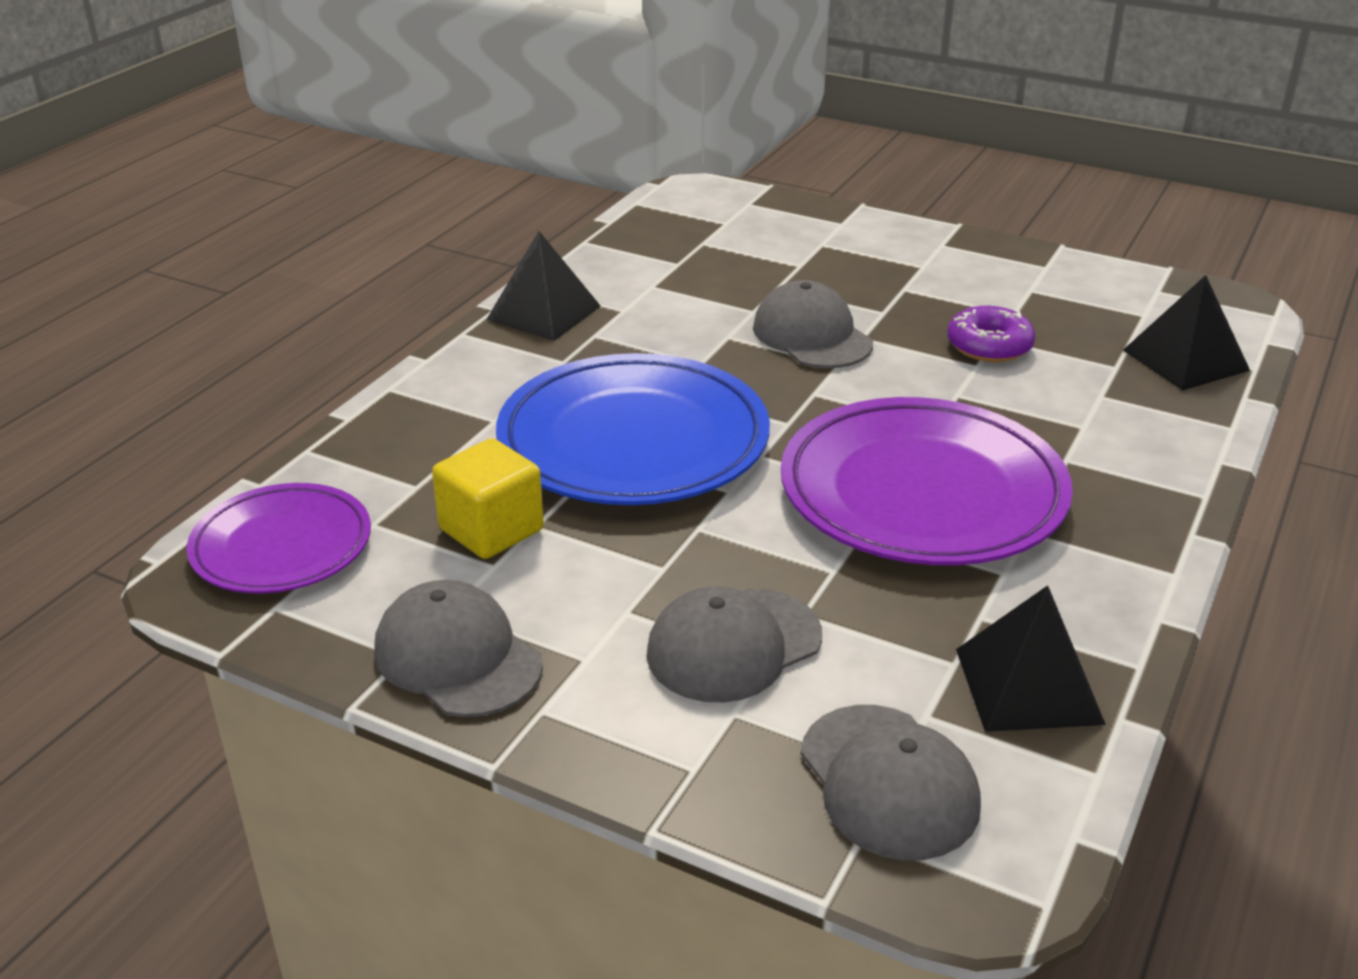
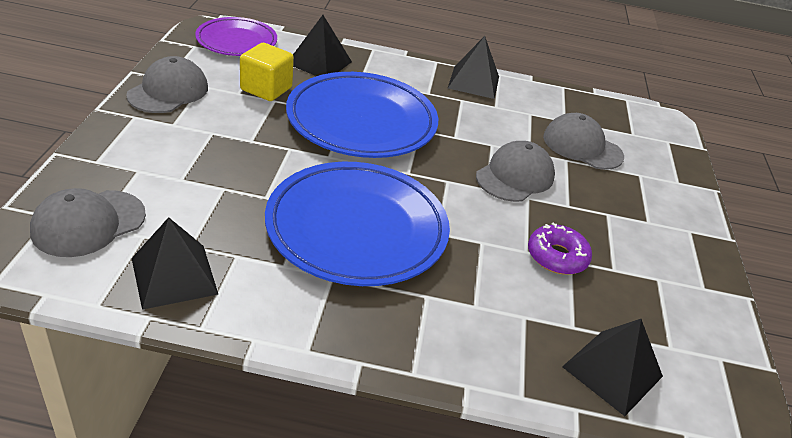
camera: 65 degrees right, 5 degrees up
(416, 455) = (319, 62): none -> black pyramid
(733, 645) = (191, 166): grey cap -> grey cap (582, 146)
(922, 493) = (357, 229): purple plate -> blue plate

